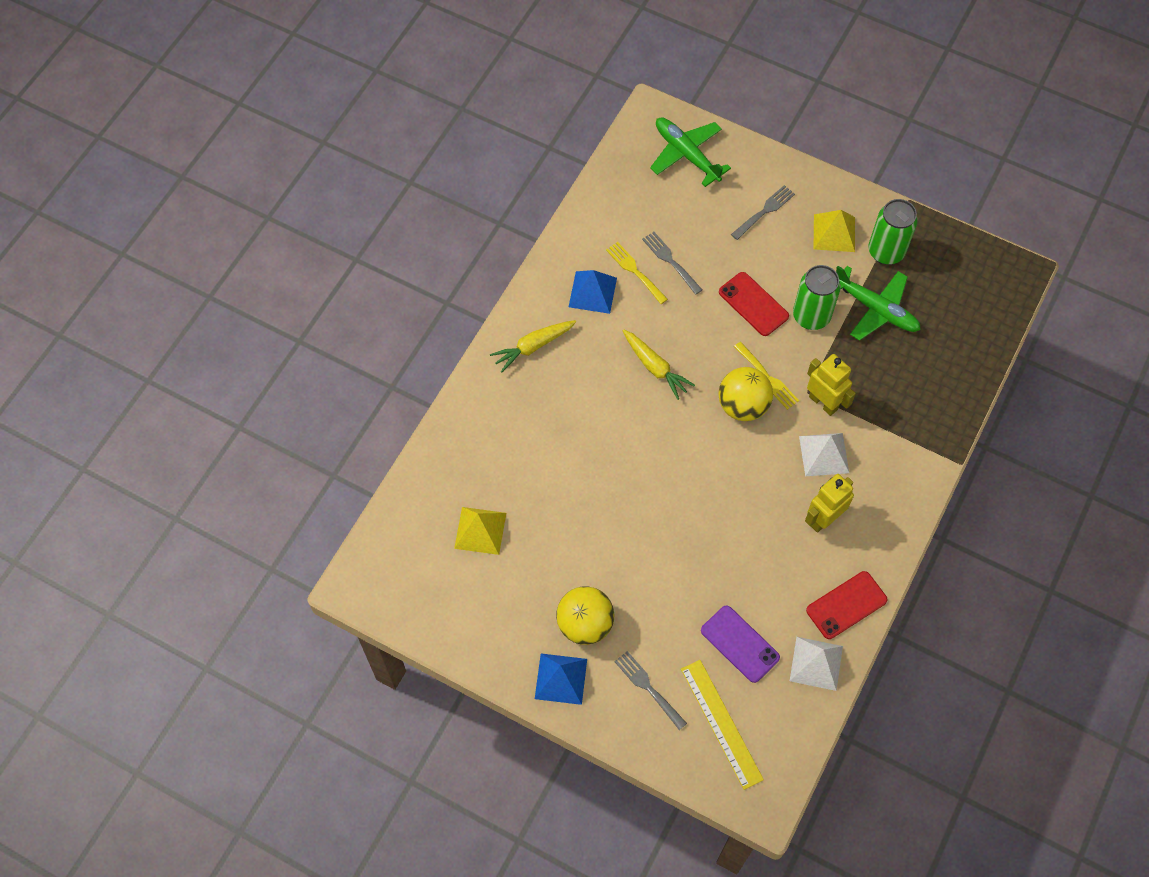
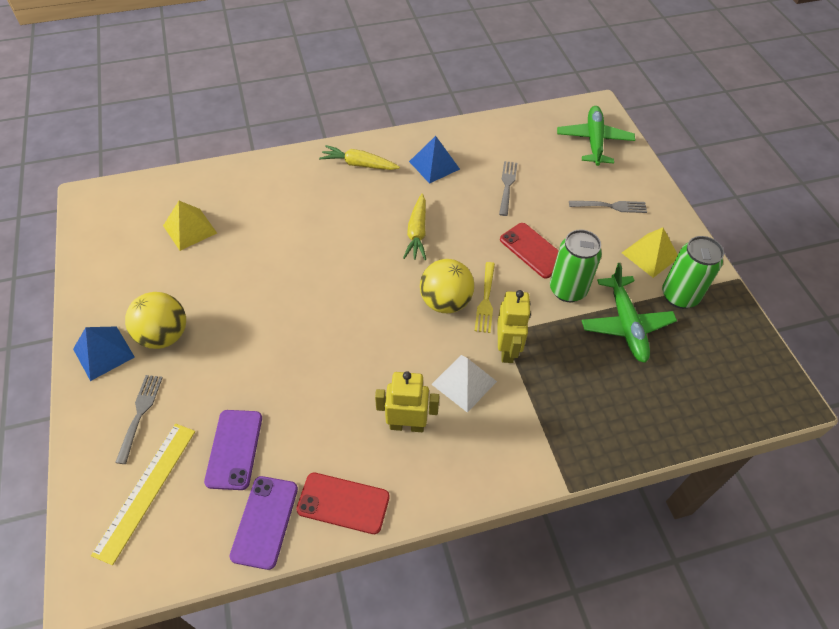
camera: 45 degrees right, 10 degrees down
(635, 271) = (476, 174): yellow fork -> none
(753, 304) = (533, 250): red phone -> red phone turned 45 degrees counterclockwise
(816, 663) = (265, 521): white pyramid -> purple phone

